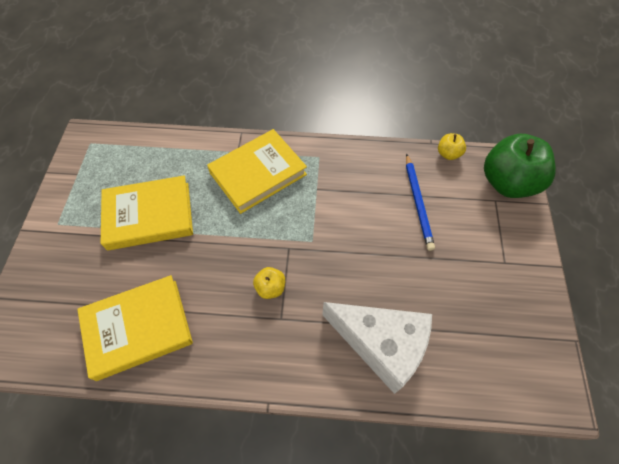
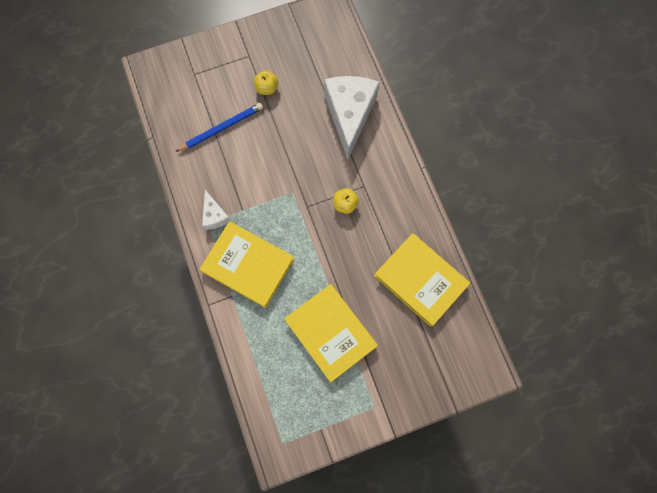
camera: 115 degrees left, 15 degrees up
(323, 165) = (215, 215): none -> white cheese
(448, 154) = (159, 120): yellow apple -> yellow apple (267, 88)
(507, 183) = (172, 69): green apple -> none

